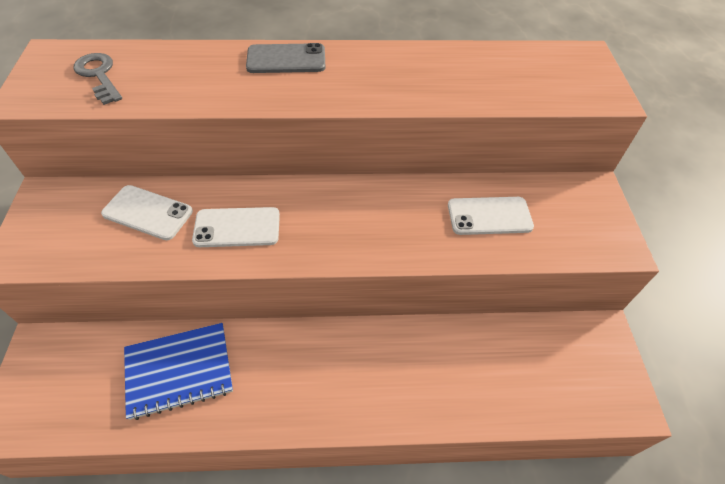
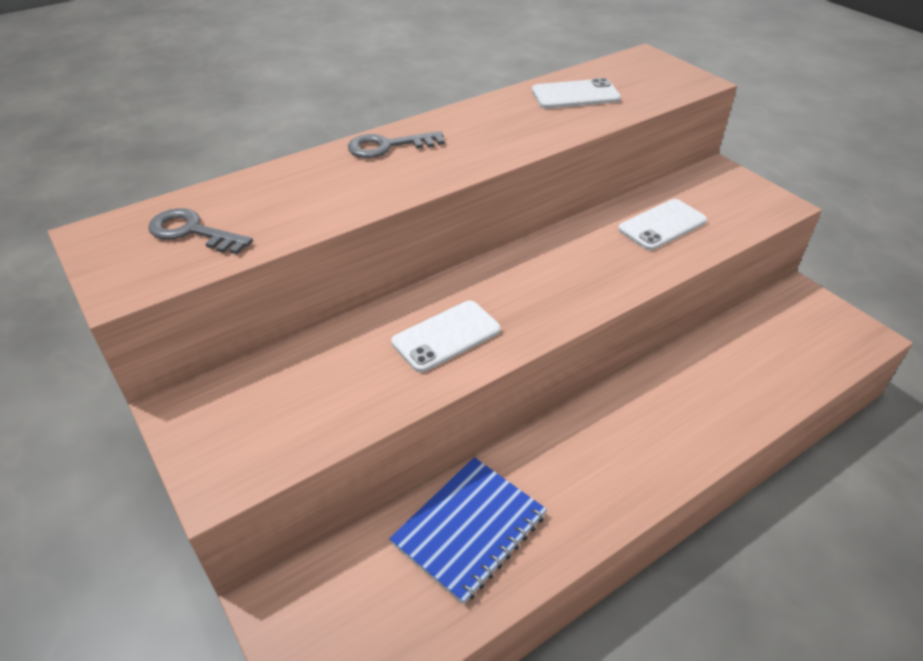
camera: 30 degrees left, 10 degrees down
(148, 213) = (332, 367): white phone -> white phone (575, 95)
(286, 59) = (387, 146): grey phone -> grey key

